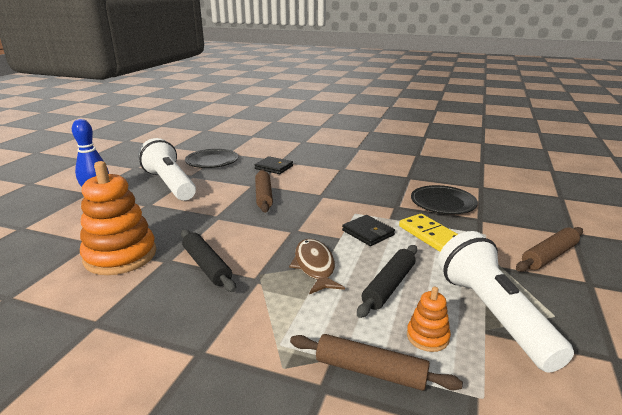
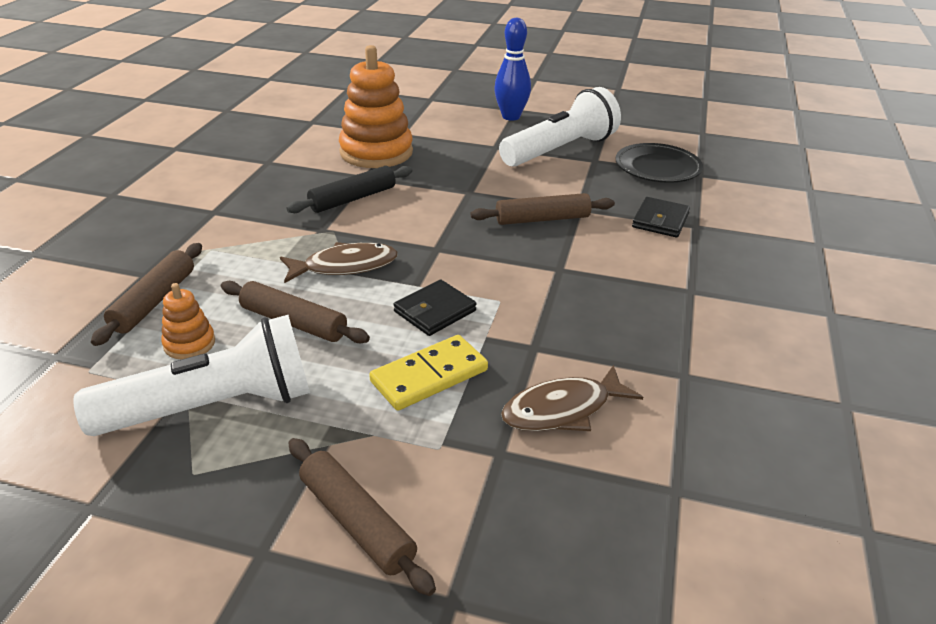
camera: 85 degrees right, 10 degrees up
(389, 286) = (293, 322): black rolling pin -> brown rolling pin
(443, 203) = (563, 409): black plate -> brown fish

